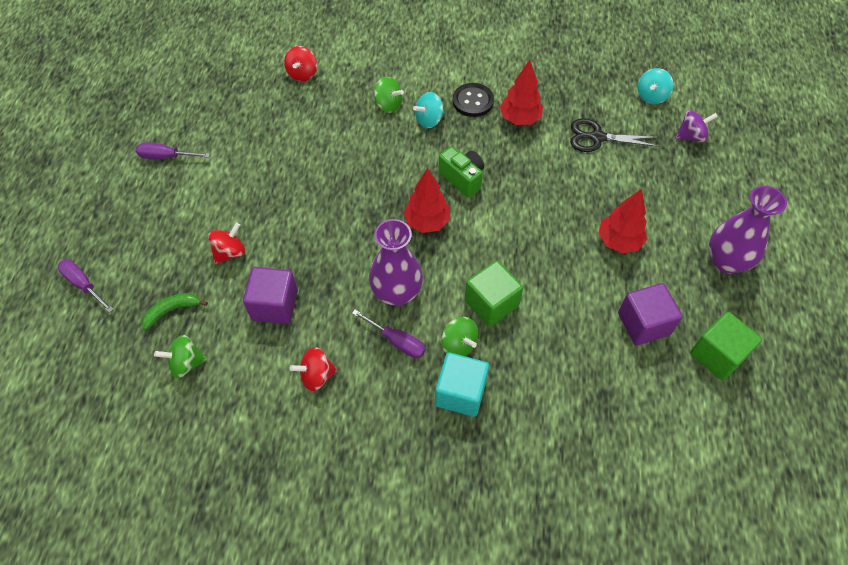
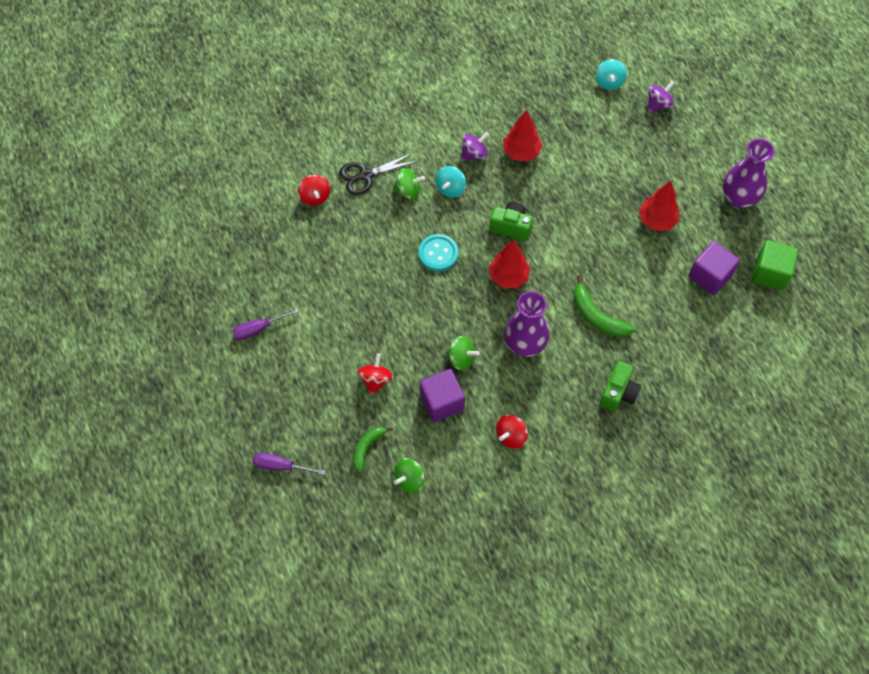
camera: 30 degrees left, 5 degrees up
(375, 169) = (438, 253): none -> turquoise button
(397, 341) = (550, 380): purple screwdriver -> none
(459, 344) = (594, 359): green spinning top -> green spinning top (461, 359)
(460, 393) = (618, 393): turquoise cube -> green camera
(473, 101) = (474, 154): black button -> purple spinning top
(491, 303) = (597, 316): green cube -> green banana
(597, 137) = (590, 140): black scissors -> black scissors (365, 176)

